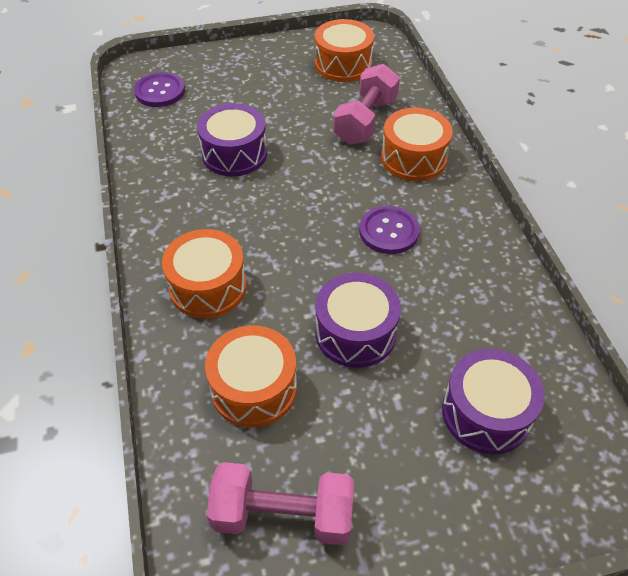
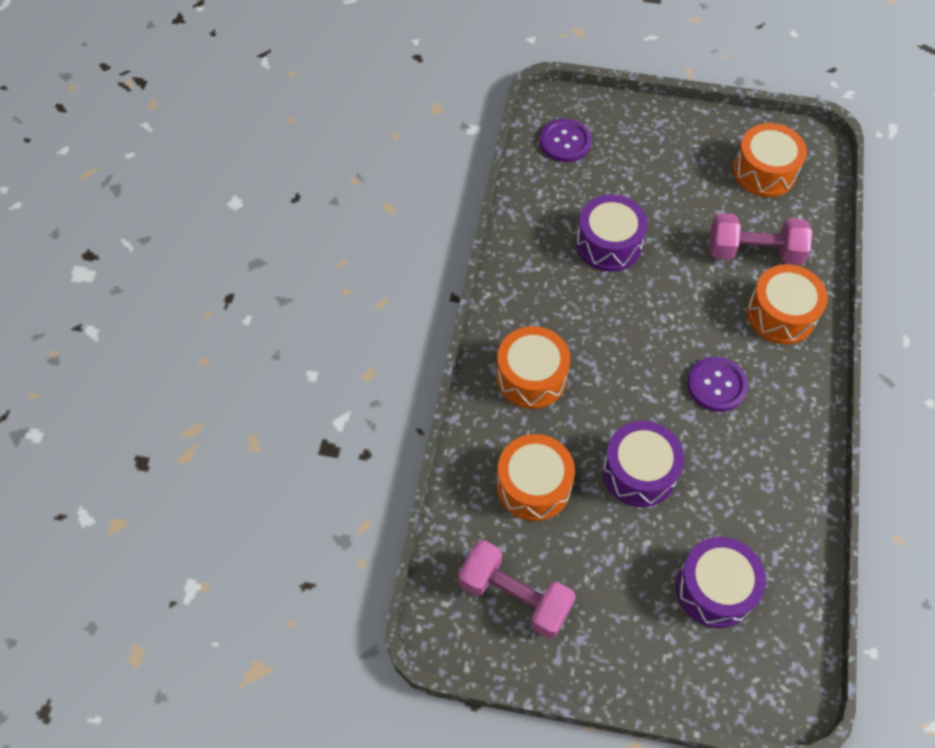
camera: 25 degrees right, 10 degrees up
(365, 121) = (754, 252): pink dumbbell -> pink dumbbell turned 45 degrees clockwise

